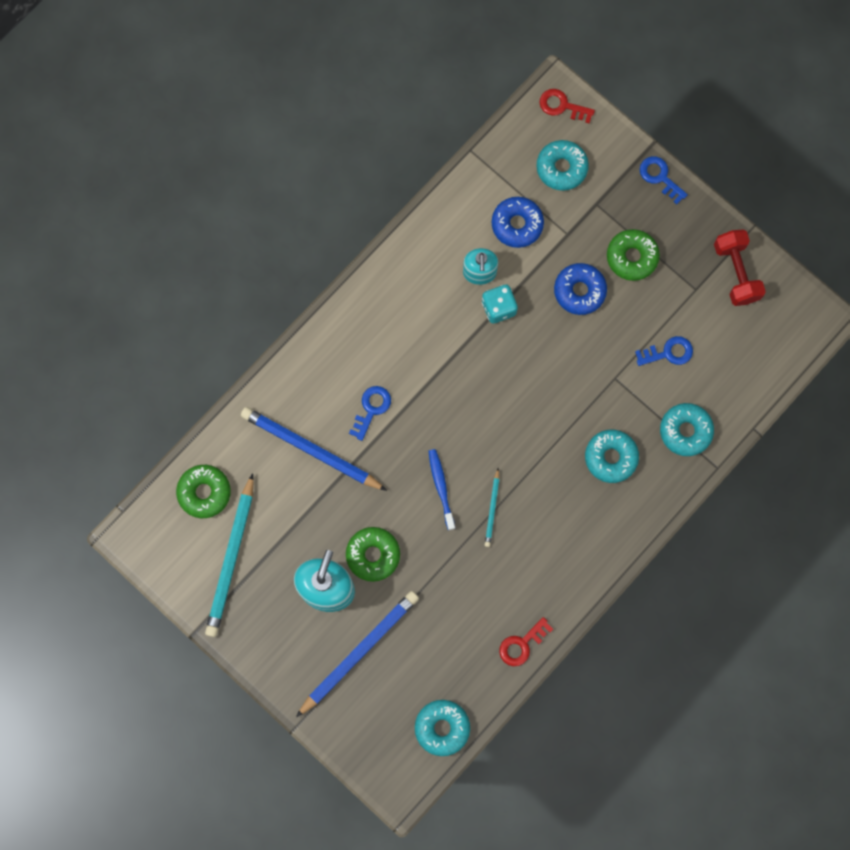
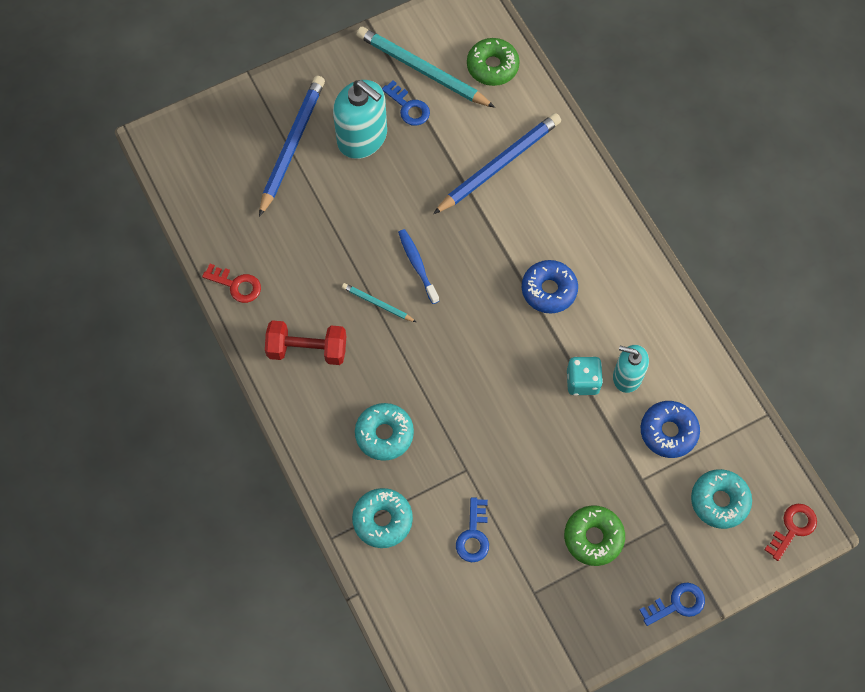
camera: 110 degrees right, 10 degrees down
(359, 652) = (292, 145): blue pencil -> blue pencil turned 135 degrees counterclockwise
(371, 409) = (519, 229): blue key -> blue key (408, 107)
(373, 555) = (377, 185): green donut -> none
(441, 487) = (417, 265): blue toothbrush -> blue toothbrush turned 120 degrees counterclockwise
(442, 728) = (192, 191): turquoise donut -> none
(522, 644) = (236, 285): red key -> red key turned 135 degrees clockwise
(579, 291) = (573, 468): blue donut -> blue donut (549, 290)
(736, 272) = (538, 645): red dumbbell -> red dumbbell (307, 349)

